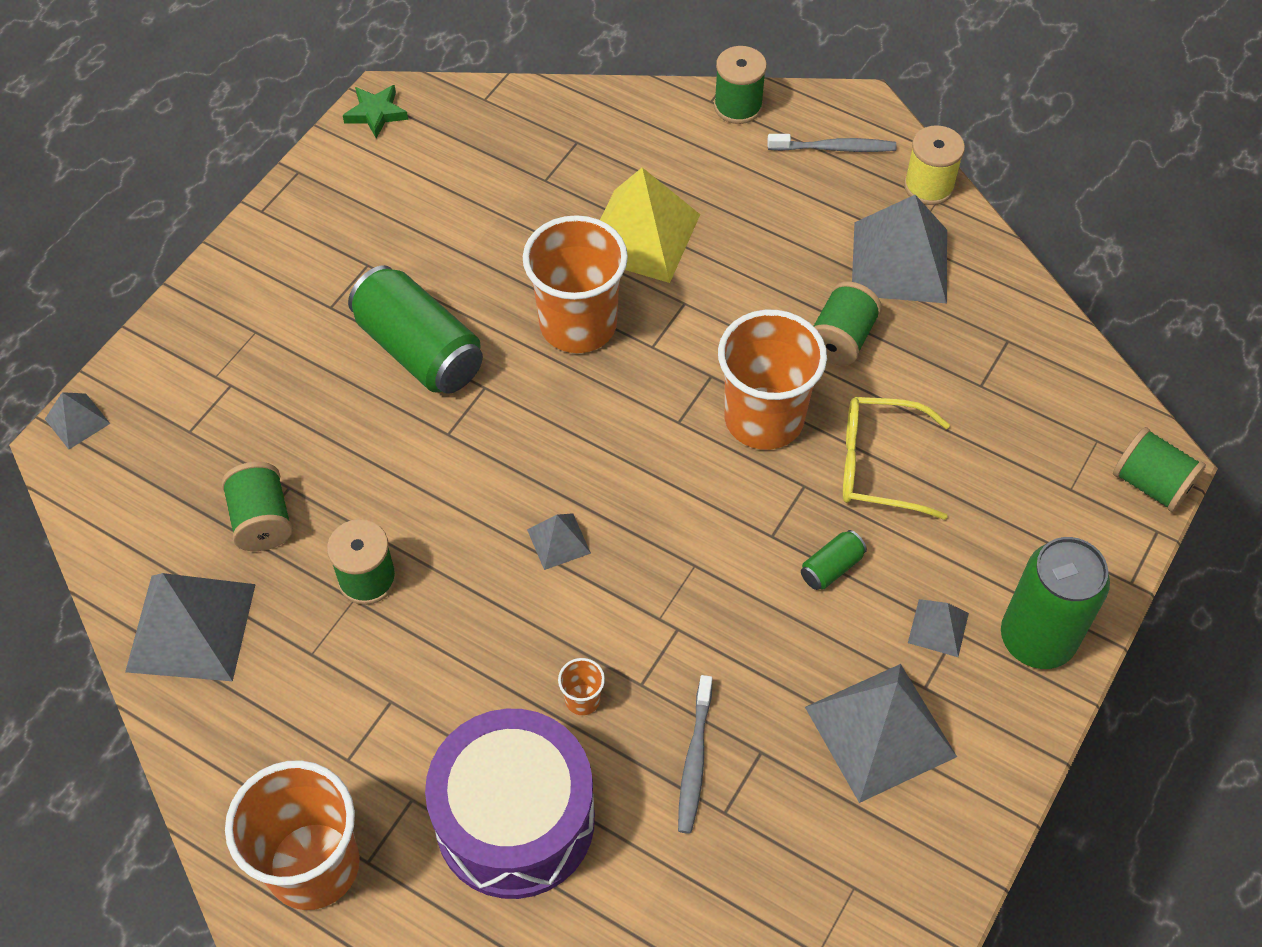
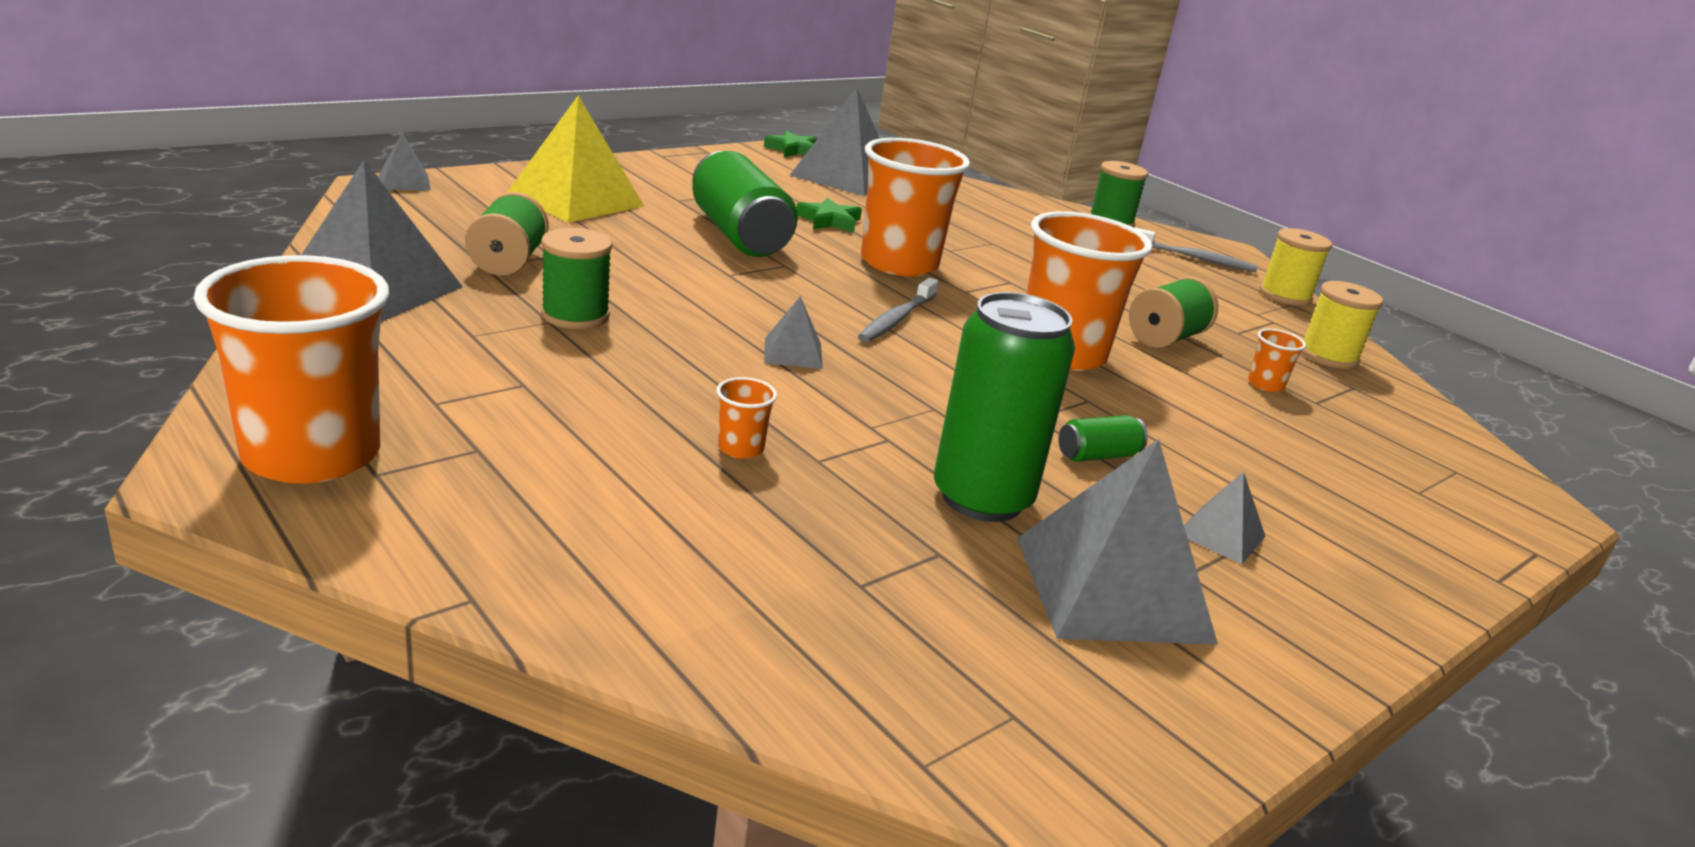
camera: 15 degrees right, 30 degrees down
(483, 269) = (829, 221): none -> green star
(515, 820) = (584, 502): purple drum -> none
(641, 235) = (988, 245): yellow pyramid -> yellow pyramid (576, 199)
(694, 760) = (847, 532): grey toothbrush -> grey toothbrush (896, 319)
(878, 465) = (1181, 412): yellow glasses -> none
(899, 262) = (1243, 320): grey pyramid -> grey pyramid (844, 176)
(936, 378) = (1265, 384): none -> orange cup
(981, 293) = (1328, 356): none -> yellow spool
(1037, 639) = (1357, 583): green can -> green can (982, 498)
(1151, 484) = (1528, 518): green spool -> none

